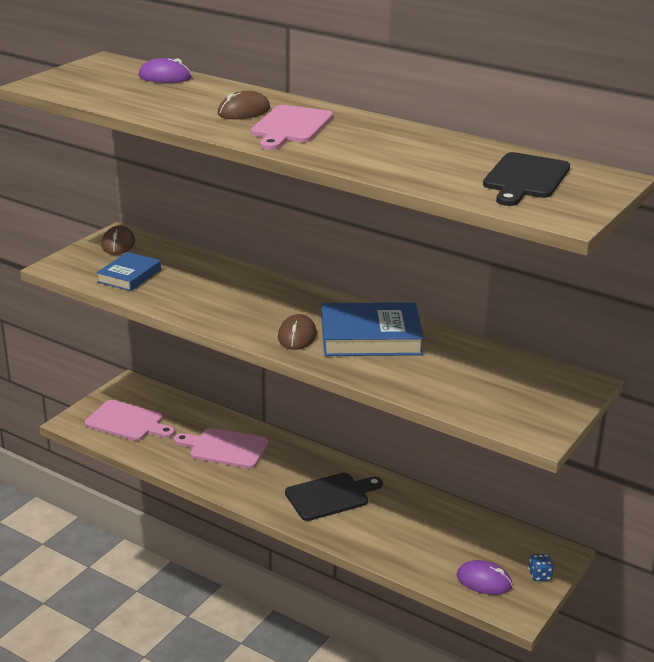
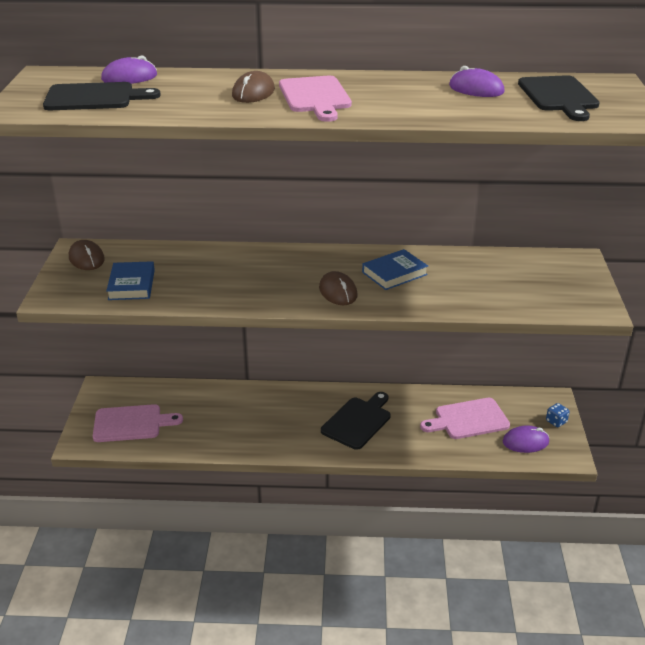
camera: 30 degrees left, 5 degrees up
(112, 87) = (94, 97): none -> black cutting board
(225, 448) = (237, 414): pink cutting board -> pink cutting board (468, 419)
(370, 337) = (394, 273): blue book -> blue book, size x0.60
(453, 153) = (476, 89): none -> purple mouse

